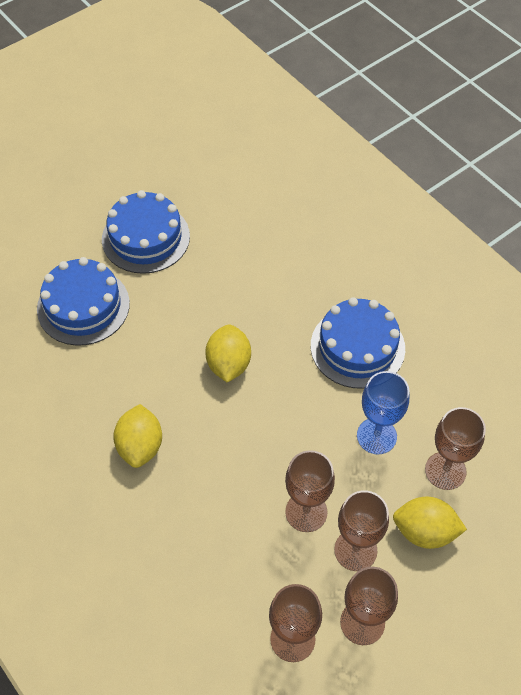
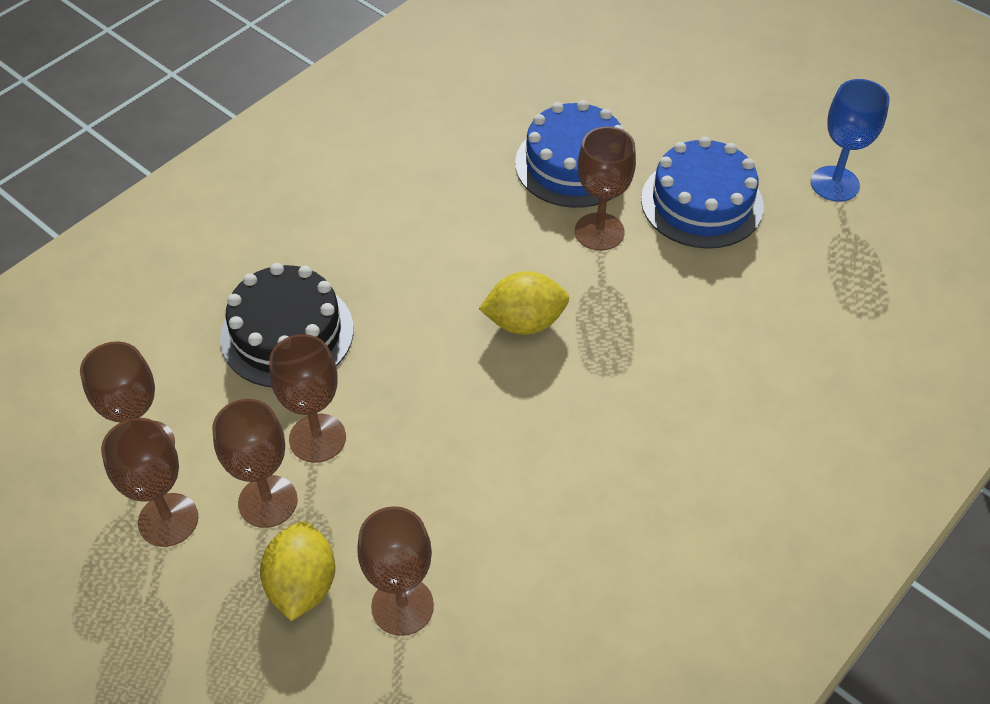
camera: 80 degrees right, 5 degrees down
(140, 446) = (387, 254): yellow lemon -> none
(156, 303) = (599, 232): none -> brown goblet
(203, 526) = (287, 333): none -> black cake
(357, 347) = (591, 470): blue cake -> none
(376, 436) = (445, 509): blue goblet -> blue goblet (834, 184)

